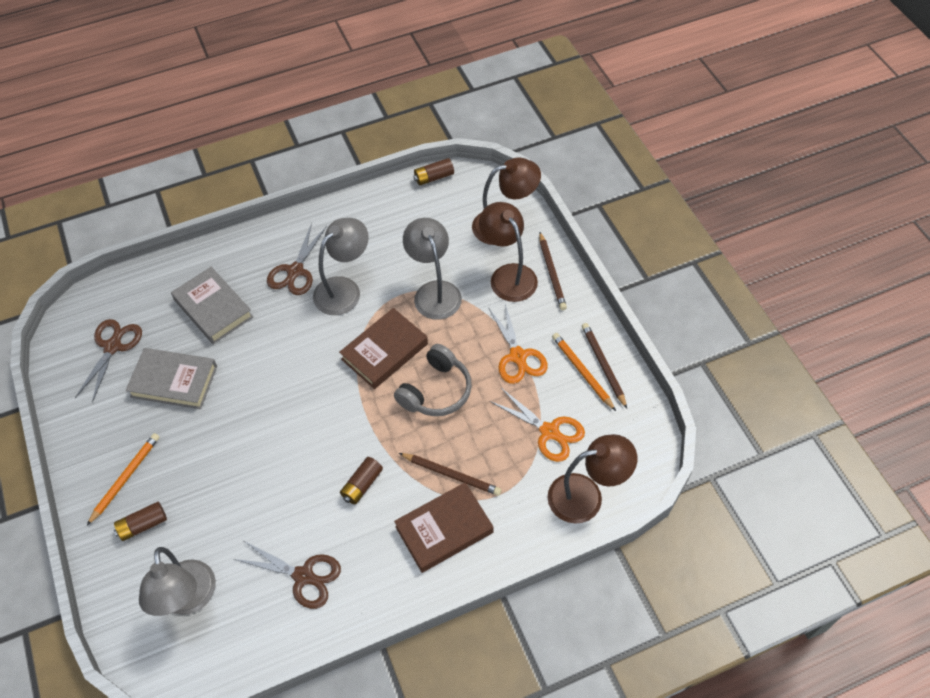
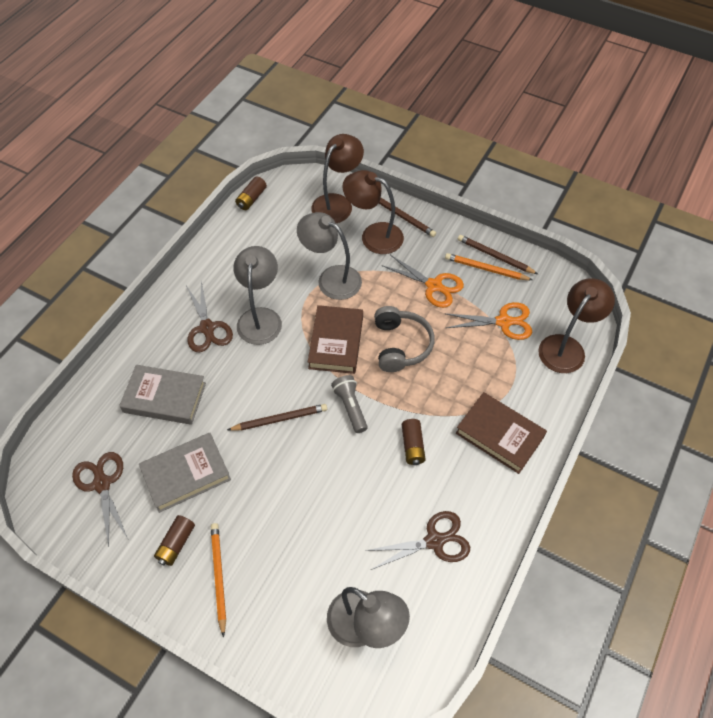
camera: 40 degrees left, 0 degrees up
(143, 525) = (270, 601): brown battery -> brown battery (176, 544)
(343, 415) = (350, 407): none -> grey flashlight
(444, 530) = (499, 435): brown book -> brown book turned 75 degrees counterclockwise
(451, 475) = (467, 395): brown pencil -> brown pencil (279, 419)

